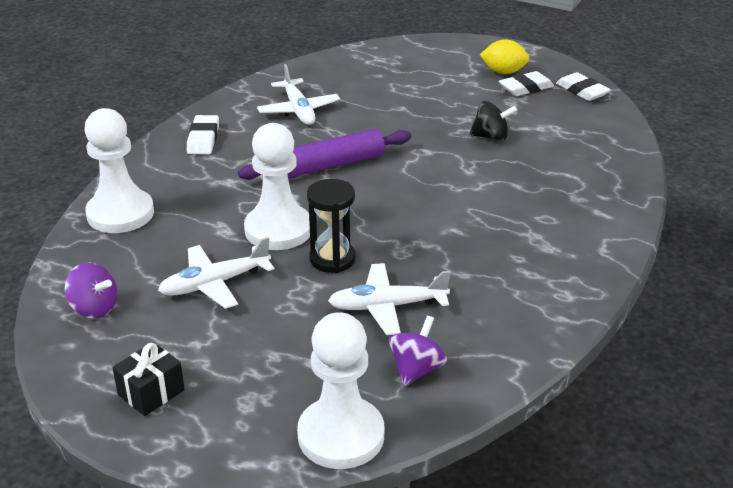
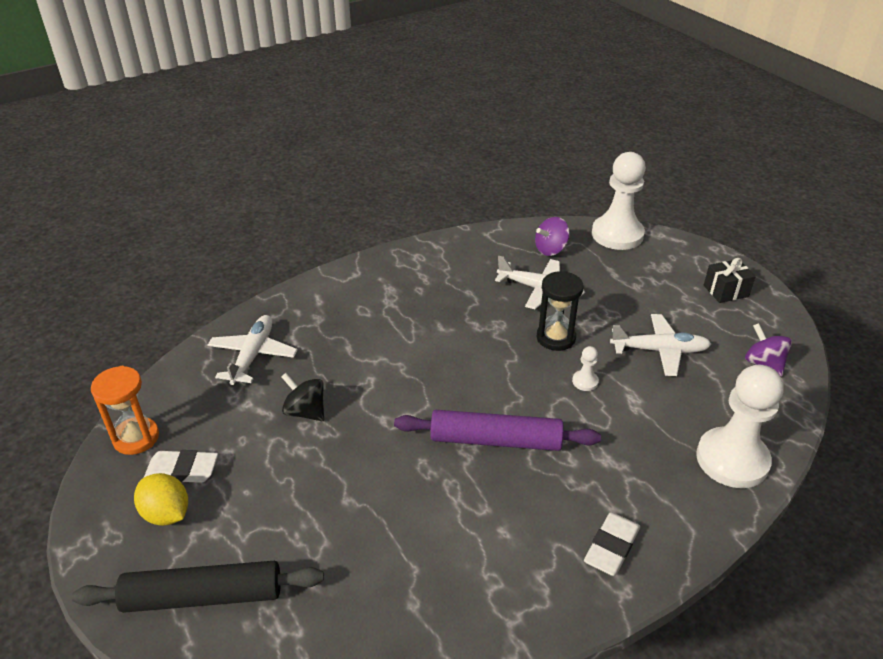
camera: 150 degrees left, 5 degrees up
(278, 230) = (585, 381): white pawn -> white pawn, size x0.41
(298, 110) = (468, 554): white plane -> white plane (253, 355)
(435, 56) = (203, 595): none -> black rolling pin
(582, 91) = (136, 438): white eraser -> orange hourglass

